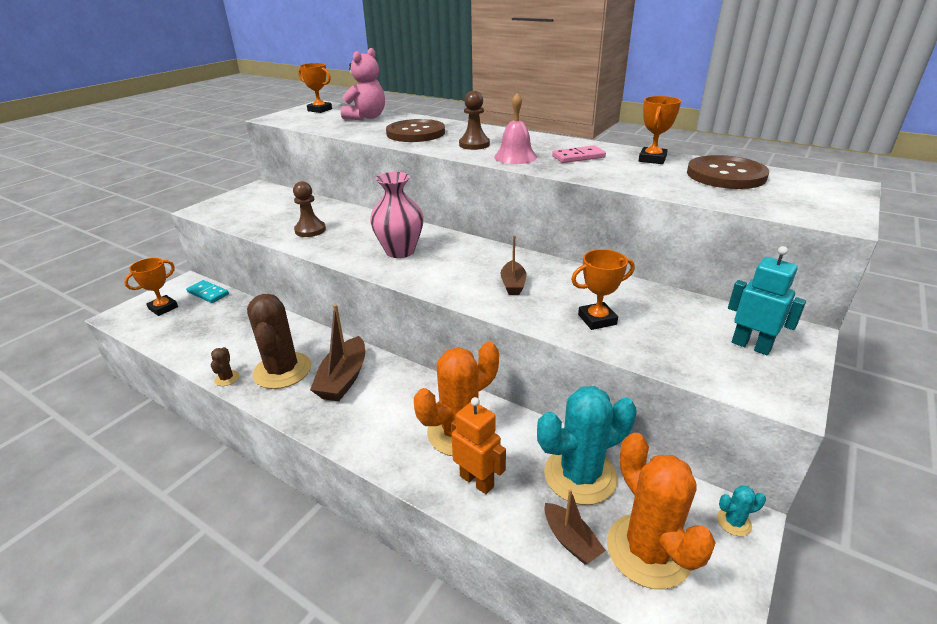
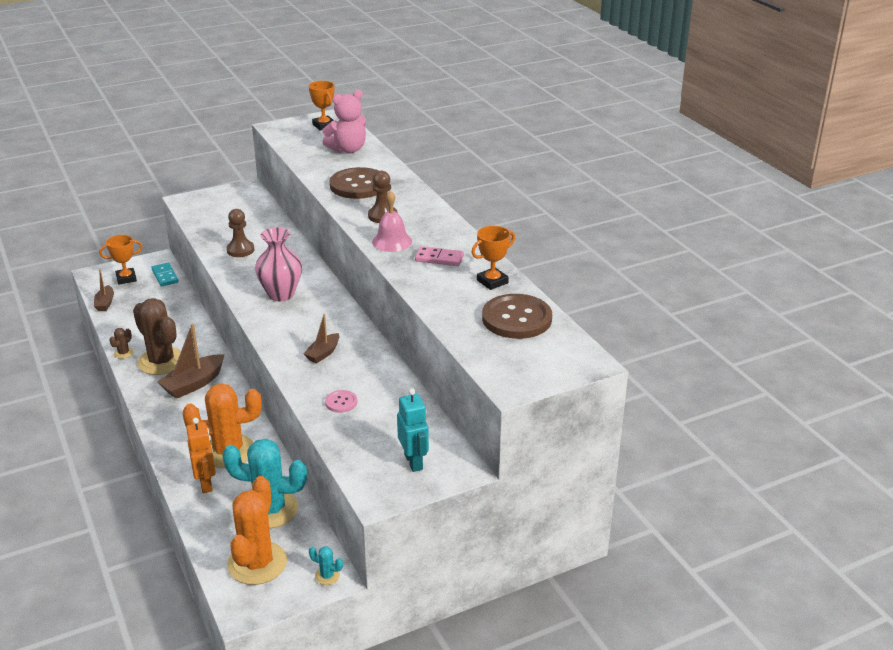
camera: 30 degrees right, 0 degrees up
(282, 370) = (161, 361): brown cactus -> brown cactus turned 60 degrees counterclockwise
(571, 540) = (221, 538): brown boat -> brown boat (105, 303)
(597, 319) = (341, 402): orange trophy -> pink button

